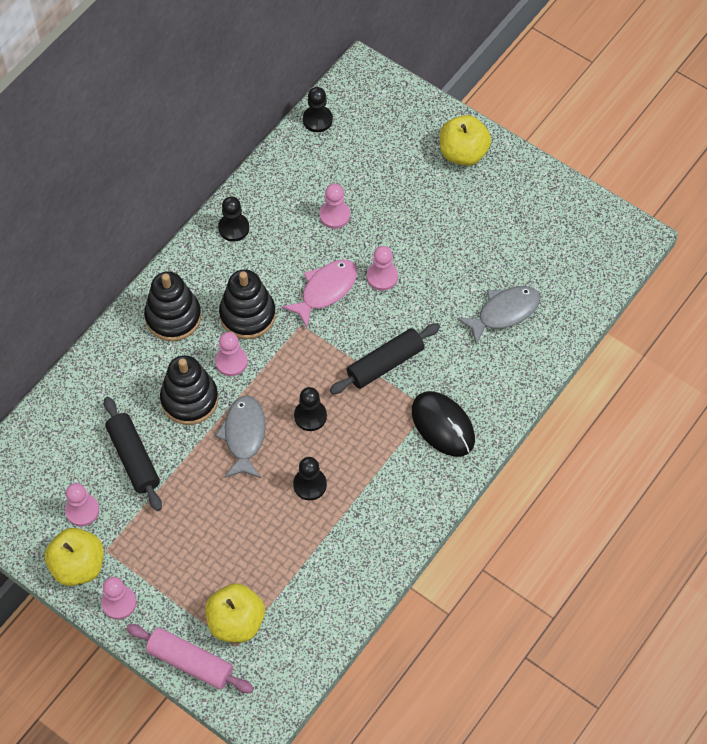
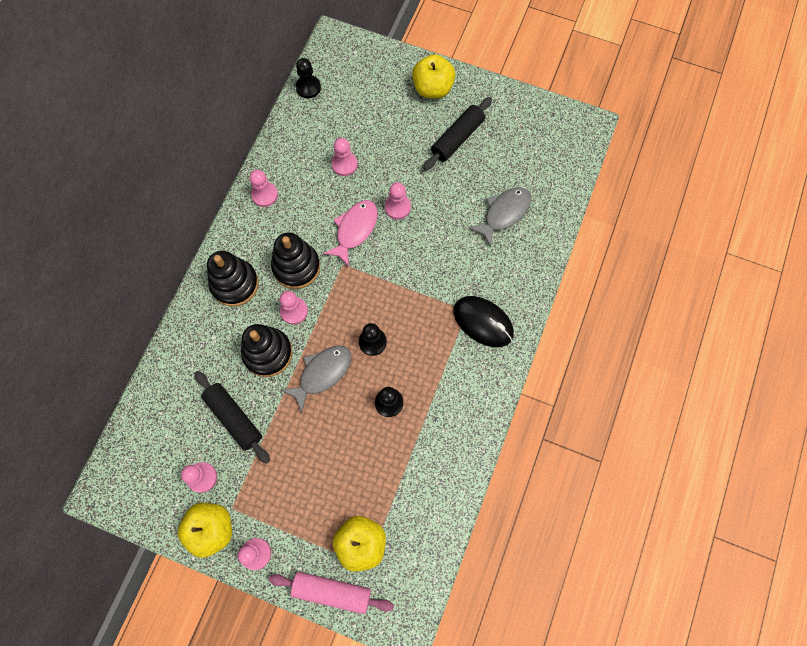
camera: 15 degrees left, 10 degrees up
(233, 228) = (264, 195): black pawn -> pink pawn
(244, 435) = (322, 373): grey fish -> grey fish turned 60 degrees clockwise
(385, 364) = (421, 281): black rolling pin -> black rolling pin (457, 138)

